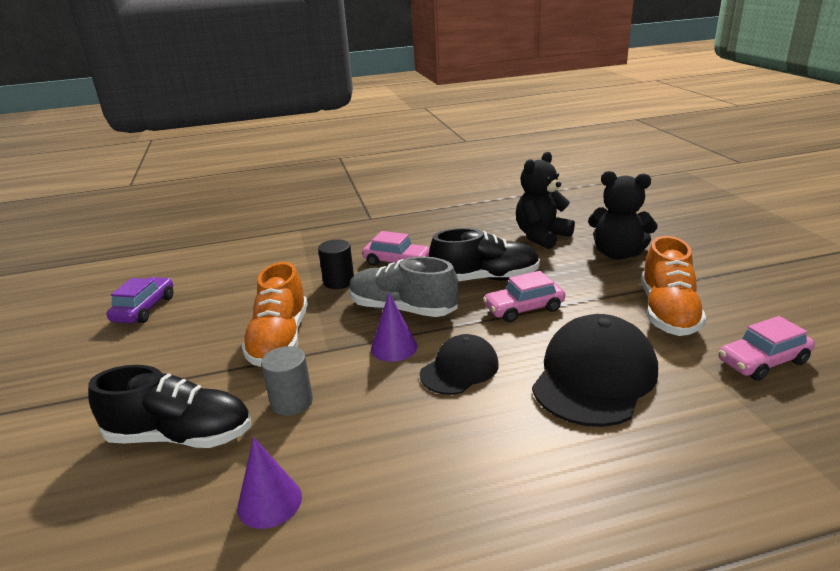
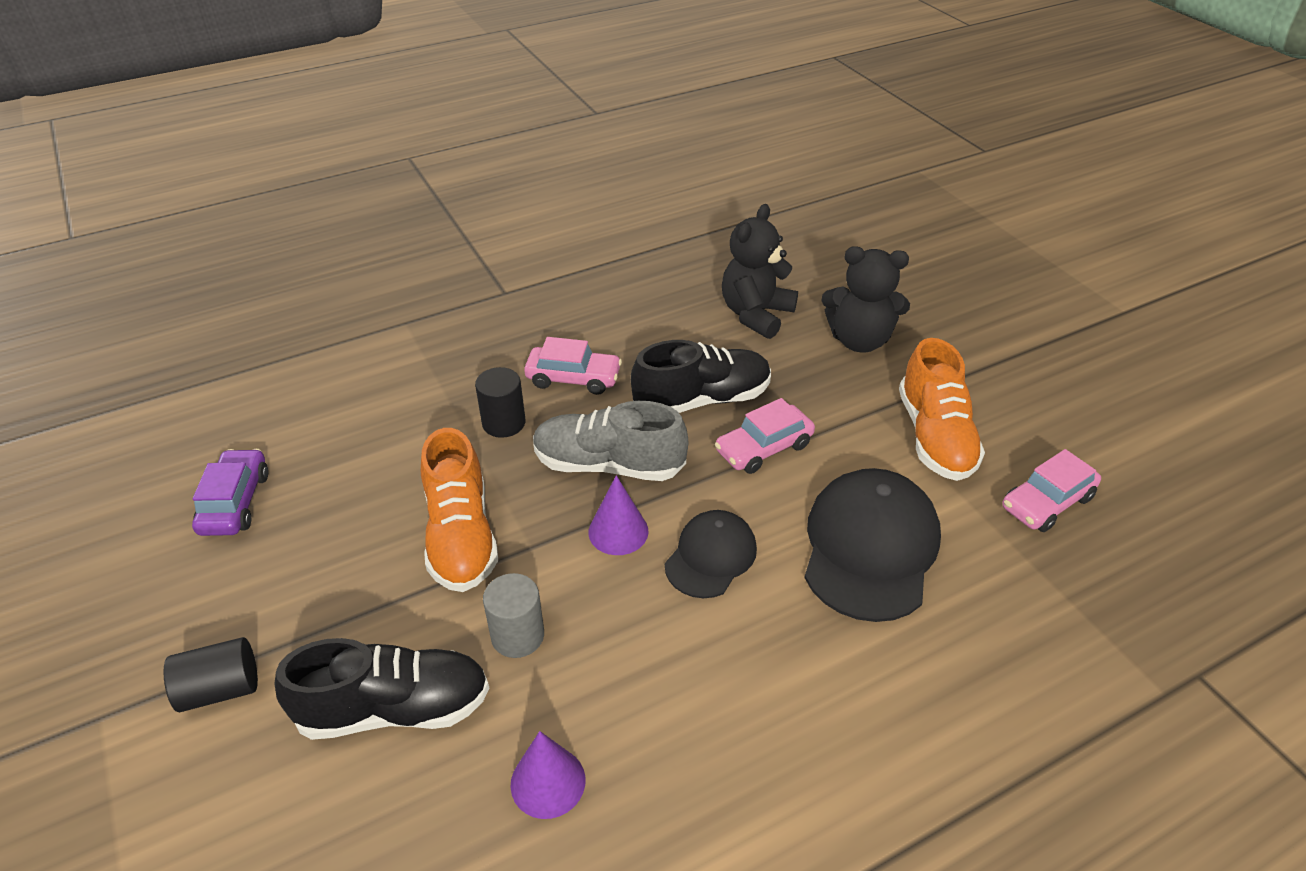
camera: 15 degrees left, 15 degrees up
(73, 409) = (220, 689): none -> black cylinder

